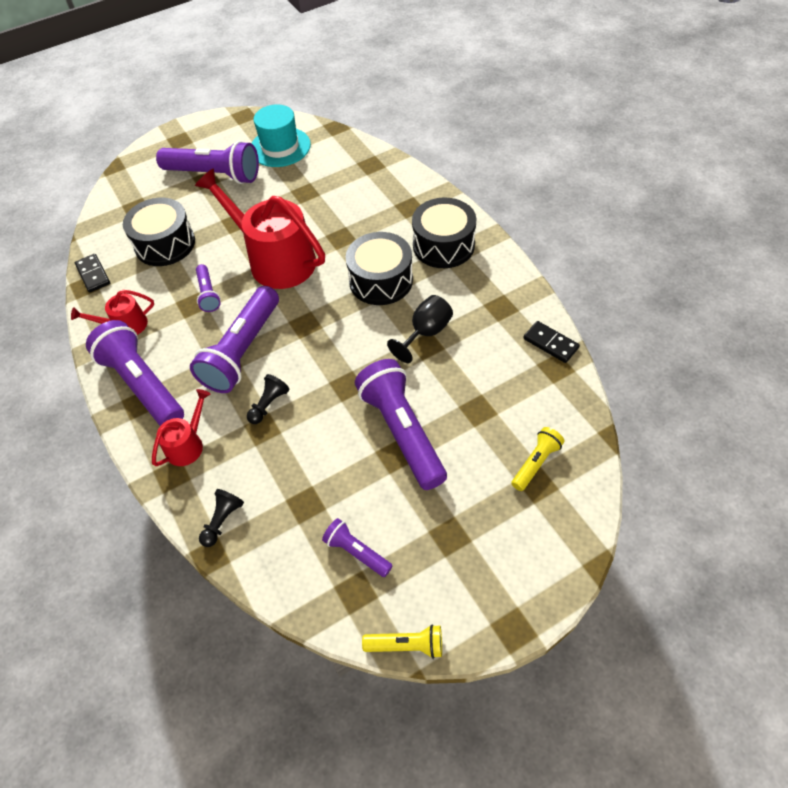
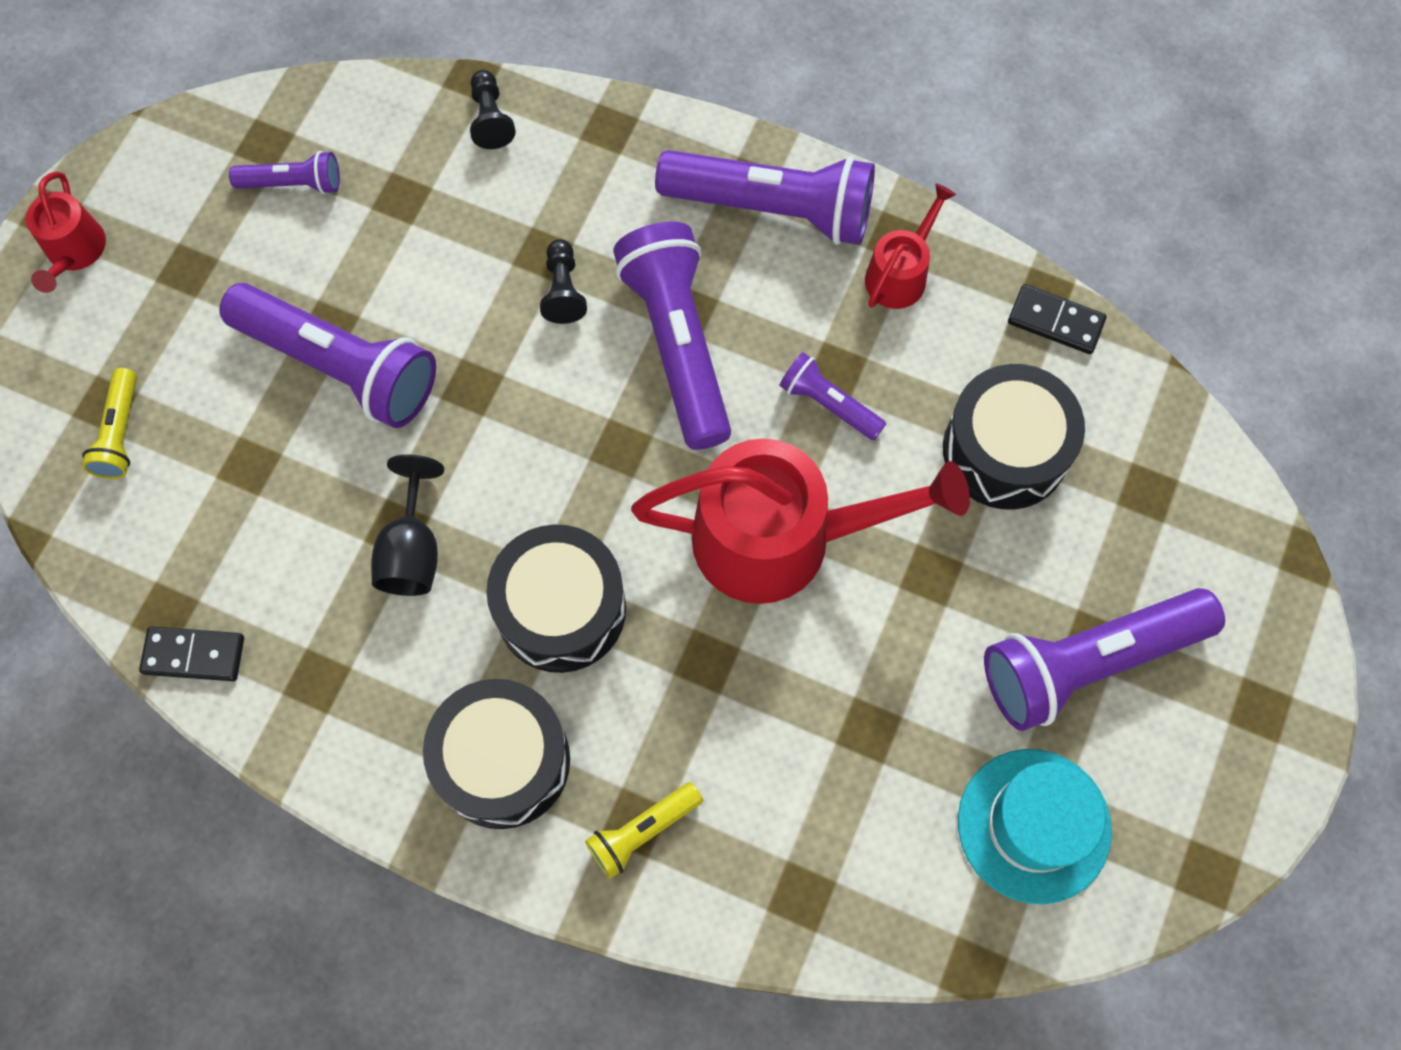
camera: 140 degrees right, 15 degrees up
(187, 445) = (624, 173): red watering can -> red watering can (74, 252)
(406, 645) = (167, 128): yellow flashlight -> yellow flashlight (642, 831)

